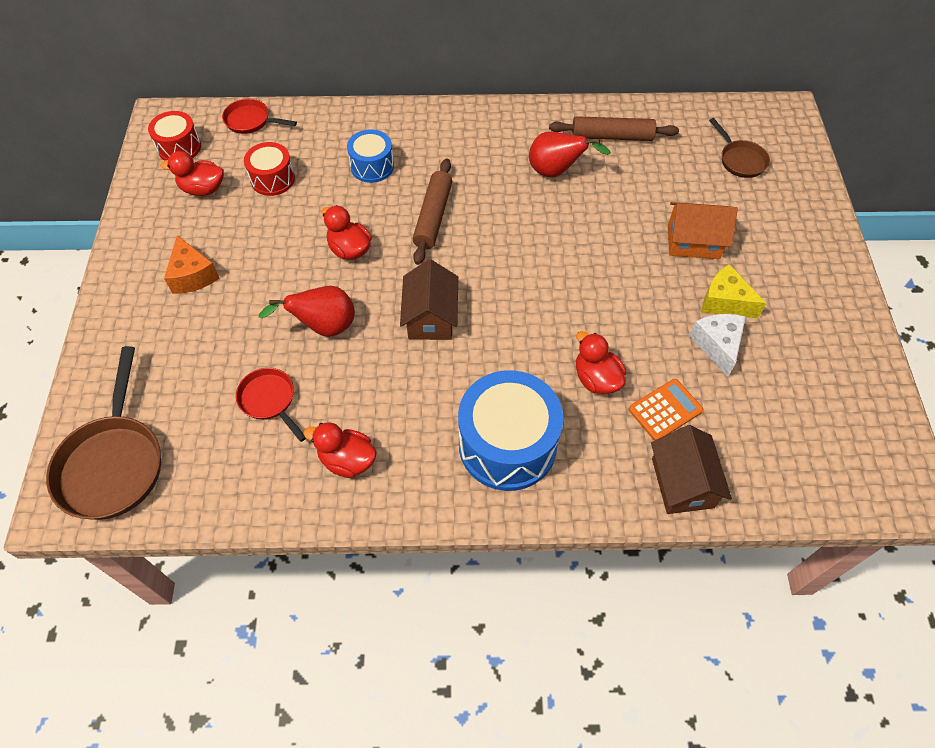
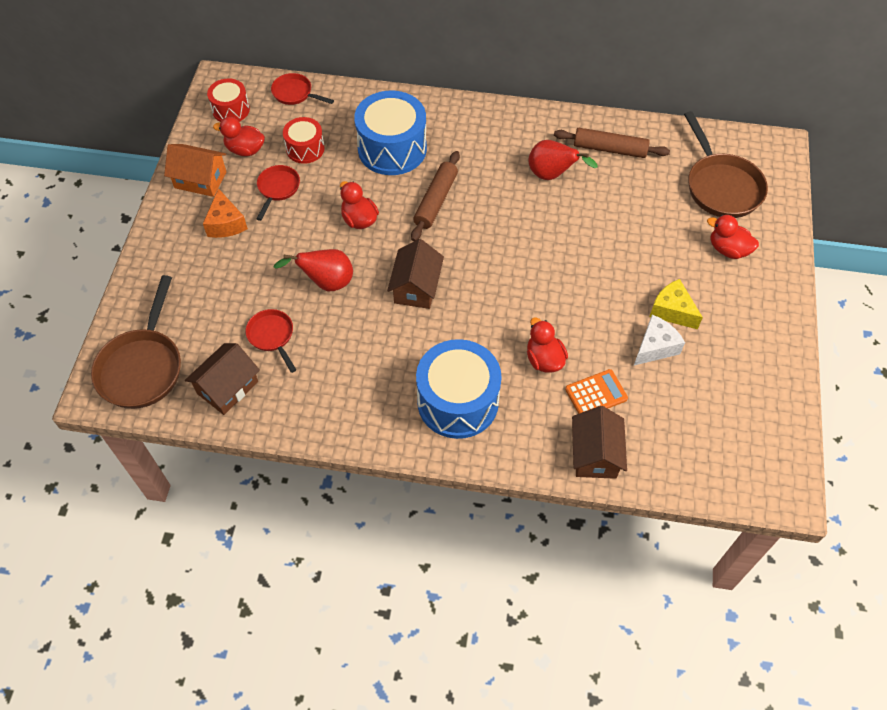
camera: 10 degrees right, 0 degrees up
(224, 472) = (227, 387): none -> brown house
(248, 227) = (278, 189): none -> red pan
(347, 460) = (326, 393): red duck -> red duck (728, 249)
(372, 166) = (392, 148): blue drum -> blue drum, size x1.81
(693, 242) = (658, 255): orange house -> orange house (200, 180)
(717, 345) = (655, 347): white cheese -> white cheese turned 45 degrees clockwise
(740, 160) = (721, 186): brown pan -> brown pan, size x1.81

